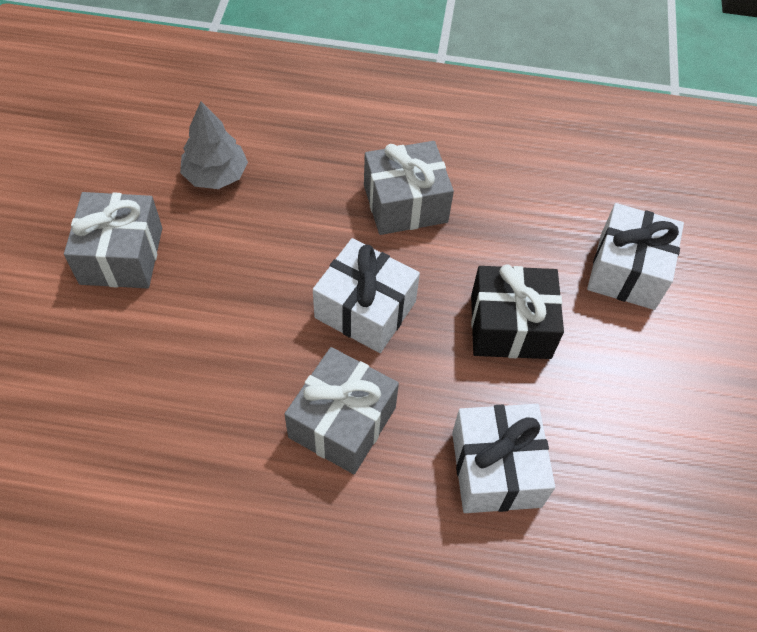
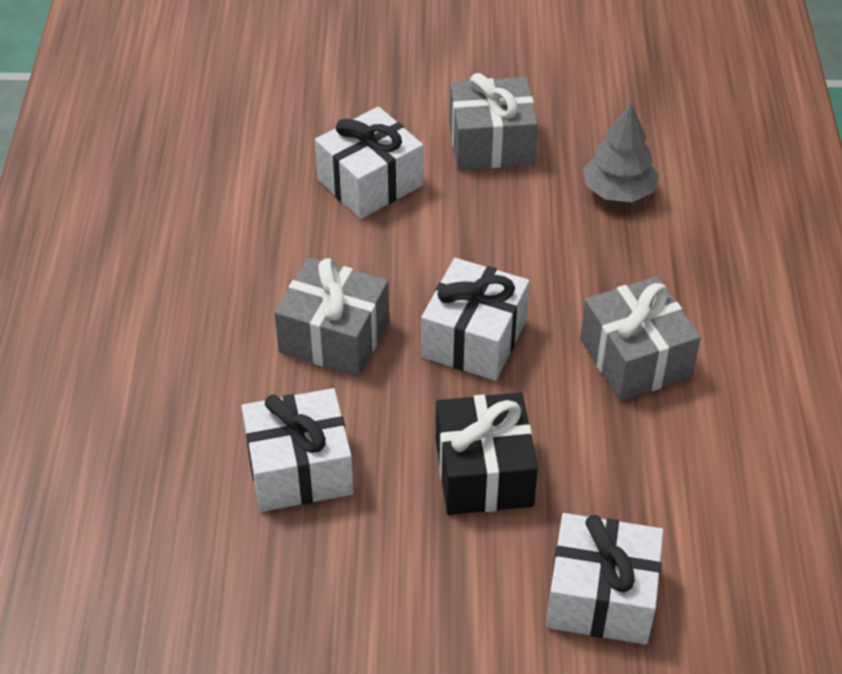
camera: 85 degrees right, 10 degrees down
(141, 365) = (370, 182): none -> white gift

